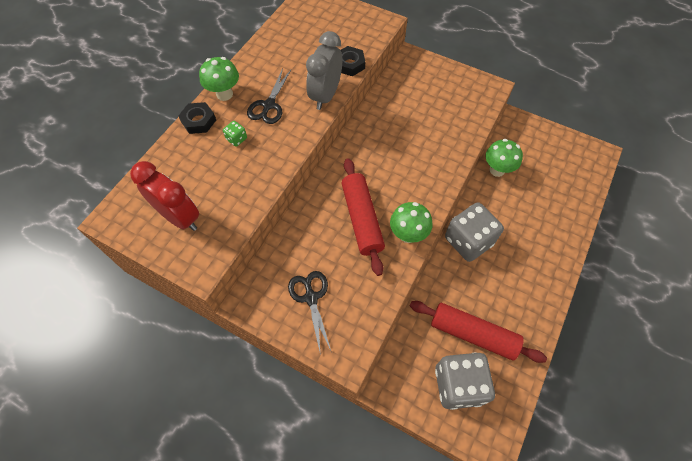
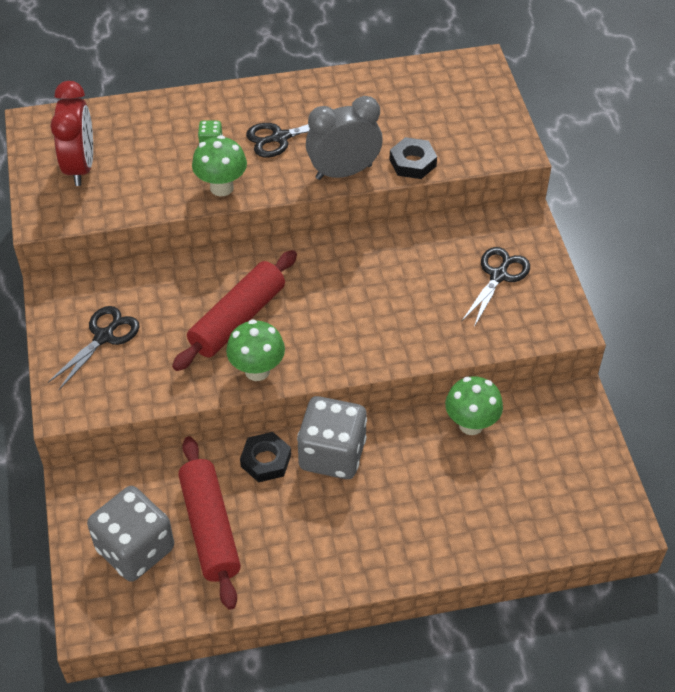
camera: 50 degrees right, 10 degrees down
(198, 121) = (203, 101): black nut -> black nut (266, 460)
(224, 94) = (257, 96): green mushroom -> green mushroom (221, 187)
(437, 90) = (498, 276): none -> black scissors

